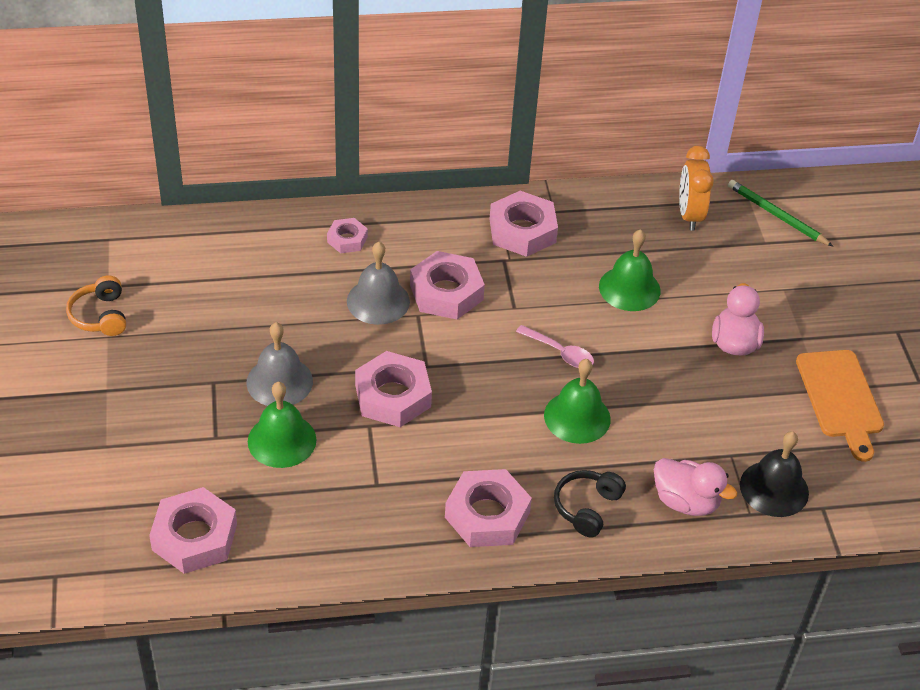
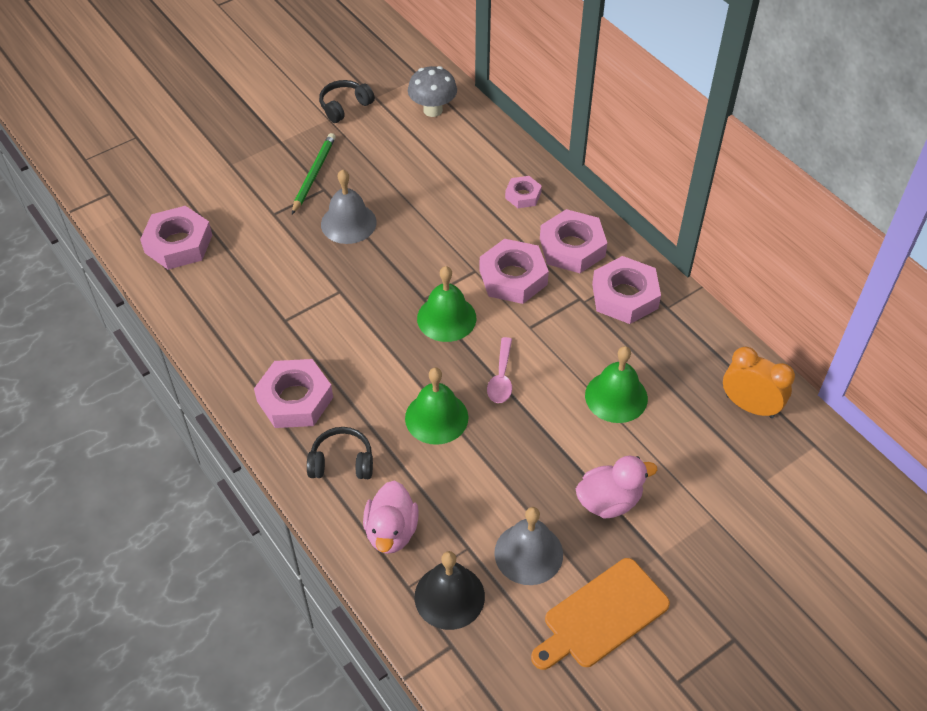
camera: 65 degrees right, 5 degrees up
(100, 316) = (345, 107): orange headphones -> black headphones
(170, 251) = (433, 110): none -> grey mushroom
(282, 440) = (293, 249): green bell -> green bell (446, 318)
(378, 301) = (471, 241): grey bell -> grey bell (528, 553)
(393, 396) = (378, 292): pink nut -> pink nut (572, 247)
(689, 215) = (749, 406): orange clock -> orange clock turned 60 degrees clockwise
(776, 215) = (812, 476): green pencil -> green pencil (313, 174)

